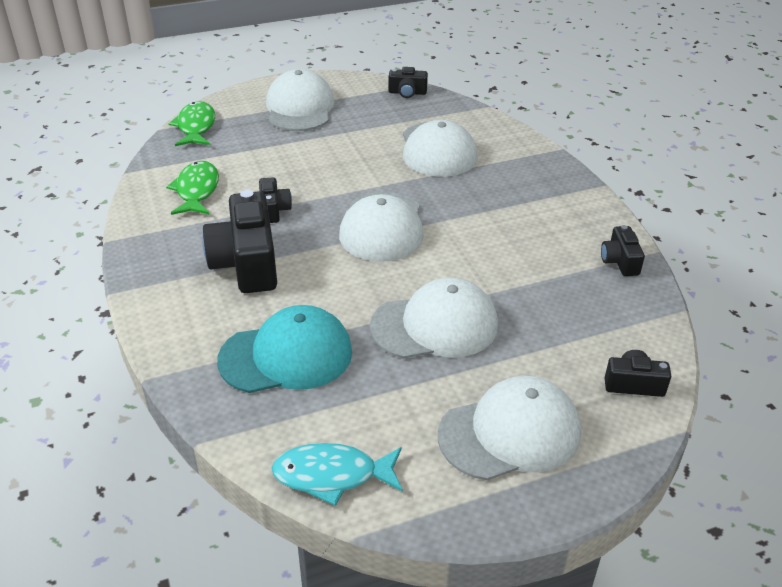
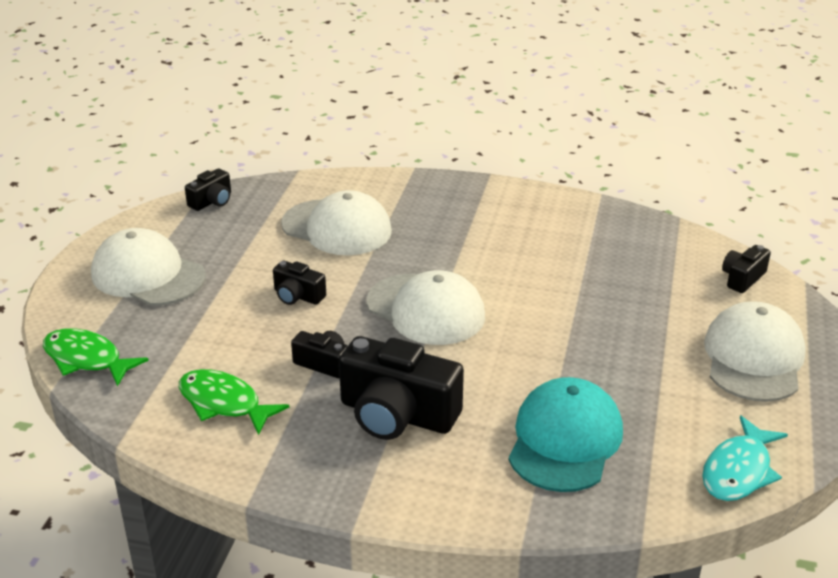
camera: 55 degrees left, 5 degrees down
(435, 326) = (596, 340): white cap -> none
(620, 261) = (597, 216): black camera -> black camera (297, 296)

